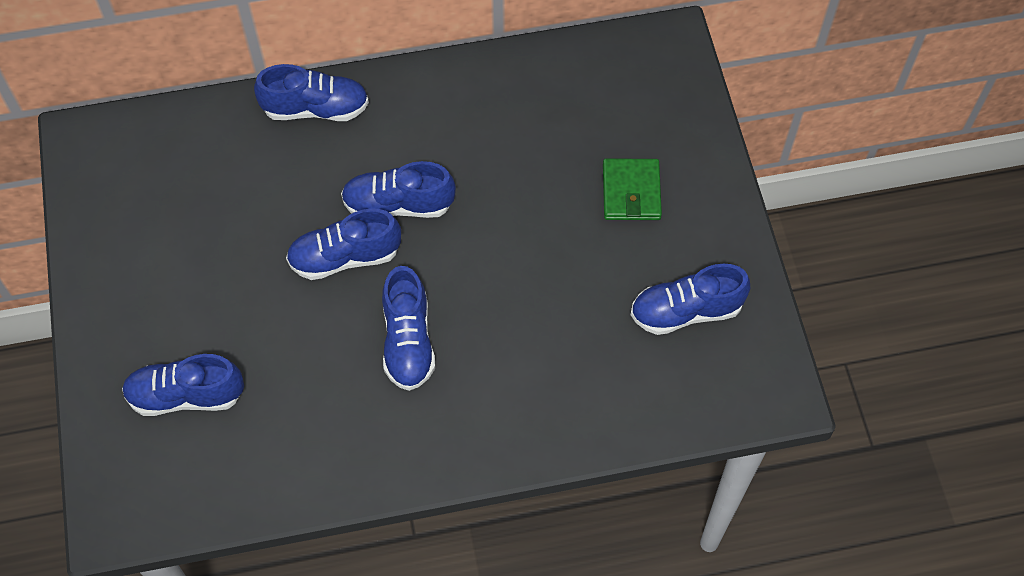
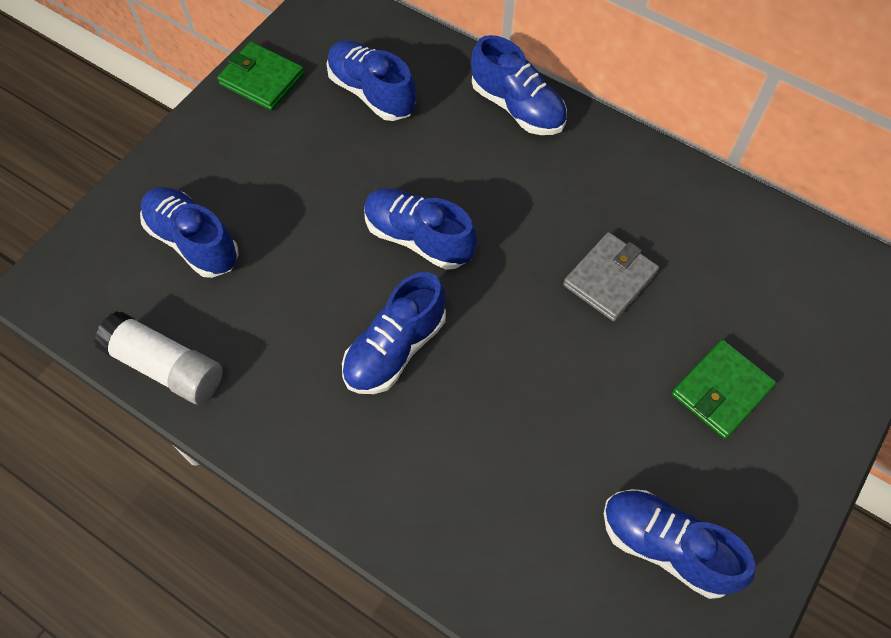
camera: 45 degrees right, 0 degrees up
(98, 240) = (262, 79): none -> green wallet
(266, 489) = (166, 367): none -> white glue stick
(398, 204) = (504, 232): blue shoe -> blue shoe (372, 93)
(498, 178) = (610, 279): none -> grey wallet

